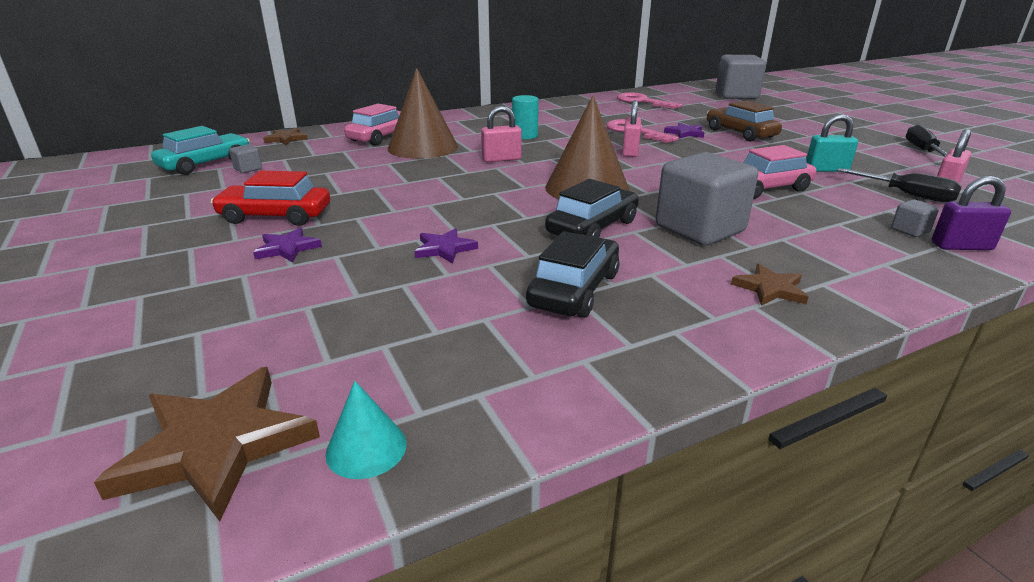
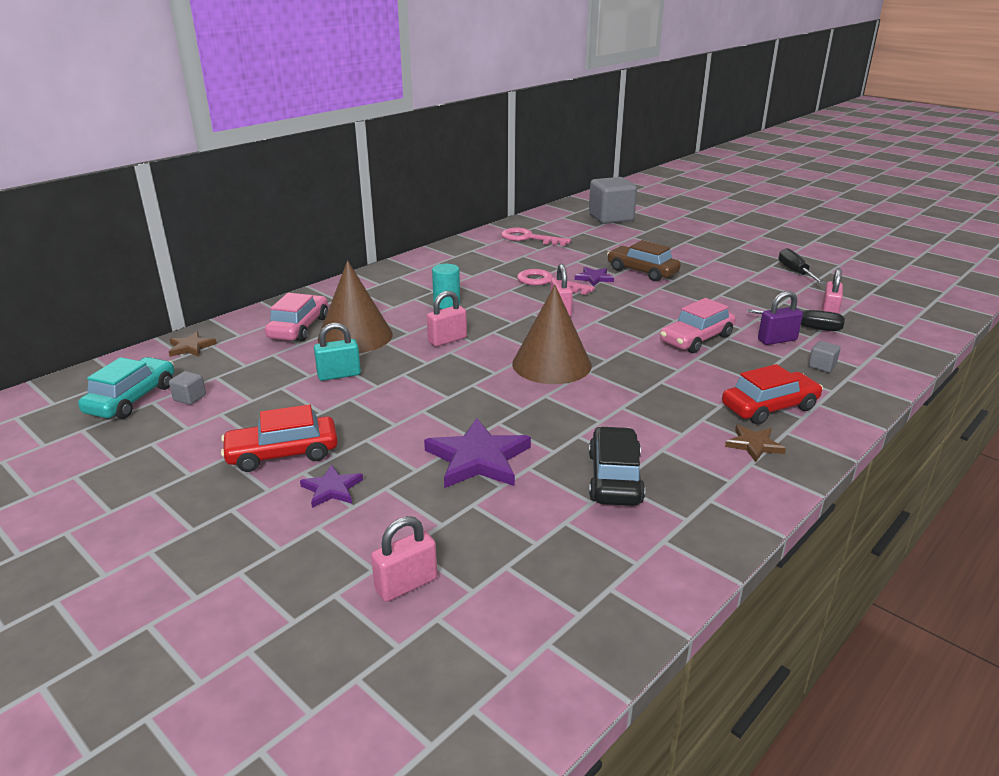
camera: 20 degrees left, 0 degrees up
(216, 445) = (453, 681): brown star -> none
(269, 339) = (406, 584): none -> pink padlock
(366, 448) = (565, 651): turquoise cone -> none
(444, 248) = (478, 459): purple star -> purple star, size x1.84
(592, 227) = (586, 410): black car -> none
(699, 229) = (671, 394): grey cube -> none
(814, 257) = (769, 407): none -> red car
(826, 170) = (734, 308): turquoise padlock -> turquoise padlock (339, 375)
(961, 246) = (861, 375): purple padlock -> purple padlock (777, 340)

